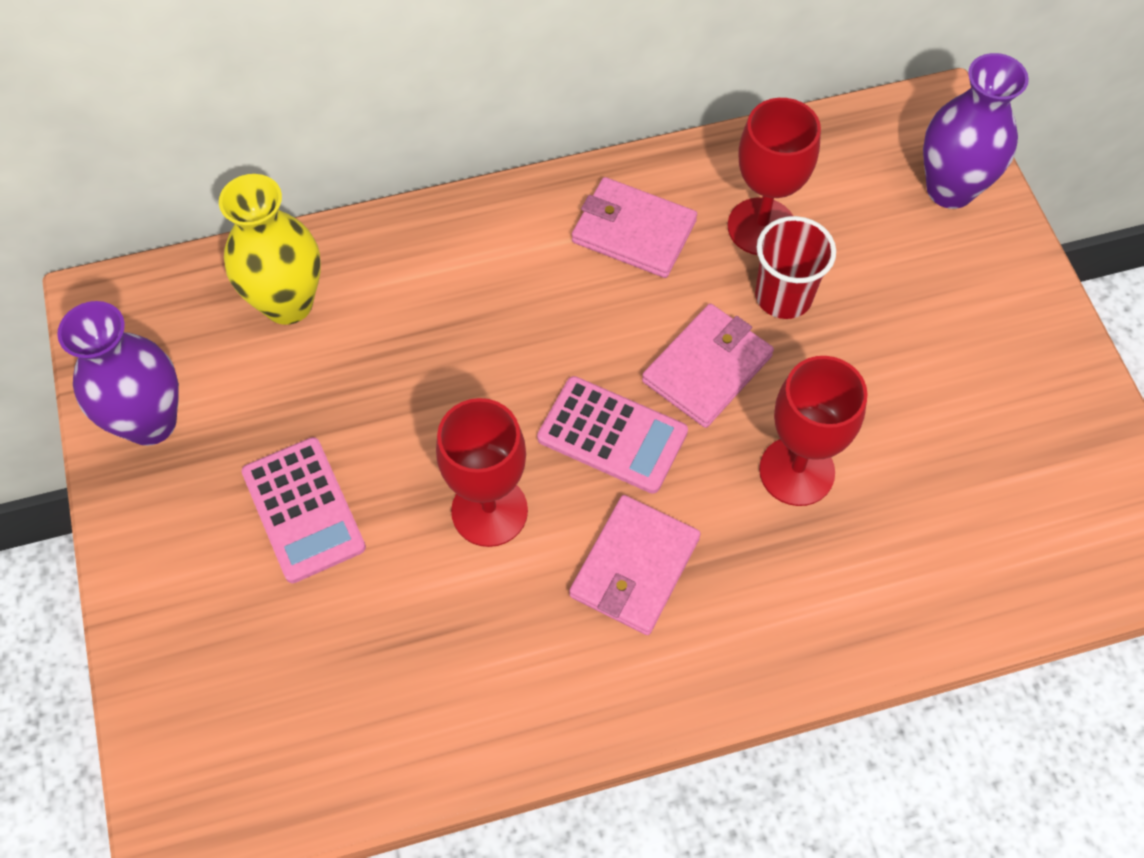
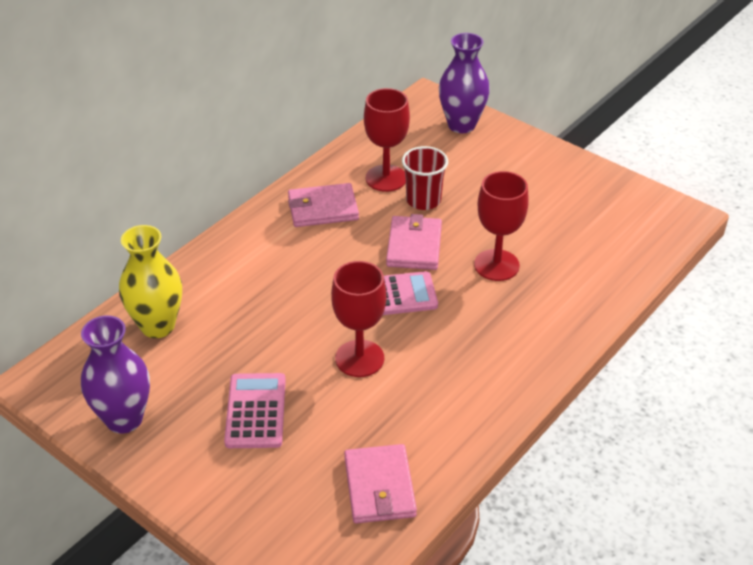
camera: 35 degrees left, 20 degrees down
(303, 510) = (256, 411): pink calculator -> pink calculator turned 120 degrees counterclockwise
(634, 567) = (456, 343): pink wallet -> pink wallet (379, 487)

